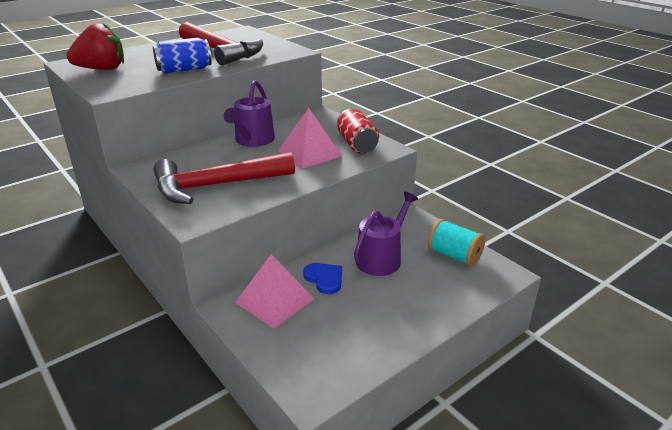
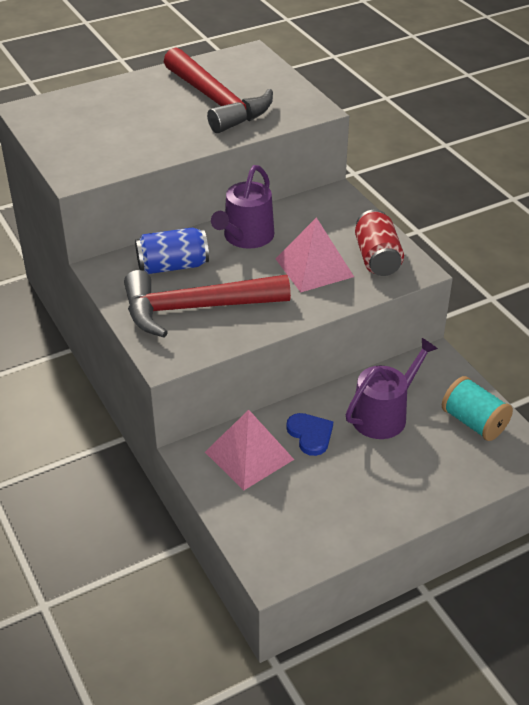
camera: 10 degrees right, 10 degrees up
(102, 69) = (66, 127): red strawberry -> none
(184, 70) = (168, 138): blue can -> blue can (173, 266)

